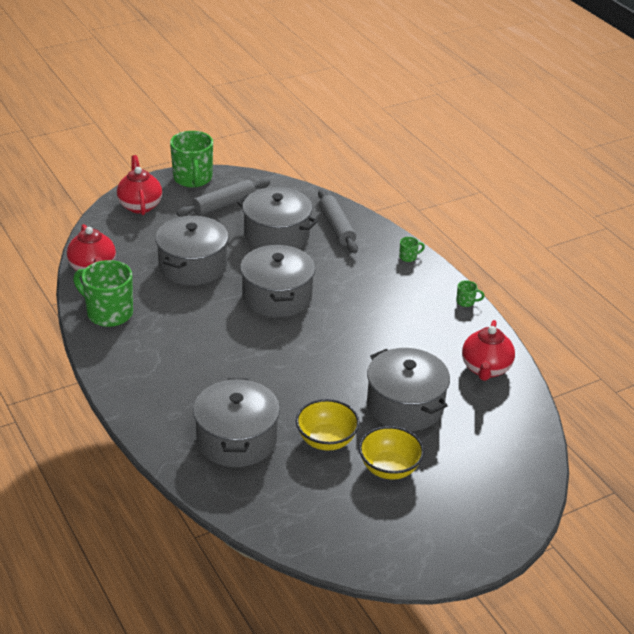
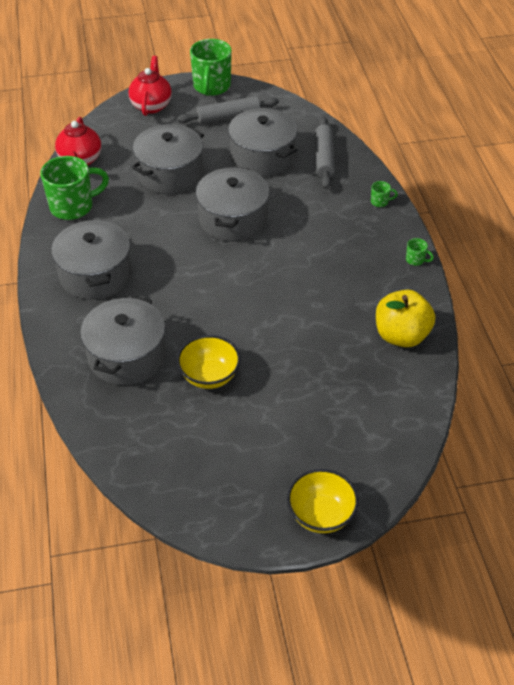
camera: 20 degrees right, 10 degrees up
(108, 313) = (73, 206): green mug -> green mug turned 105 degrees clockwise
(389, 468) = (255, 419): yellow bowl -> yellow bowl (321, 515)
(405, 405) = (302, 357): grey pot -> grey pot (95, 275)
(485, 369) = (401, 335): red teapot -> yellow apple

